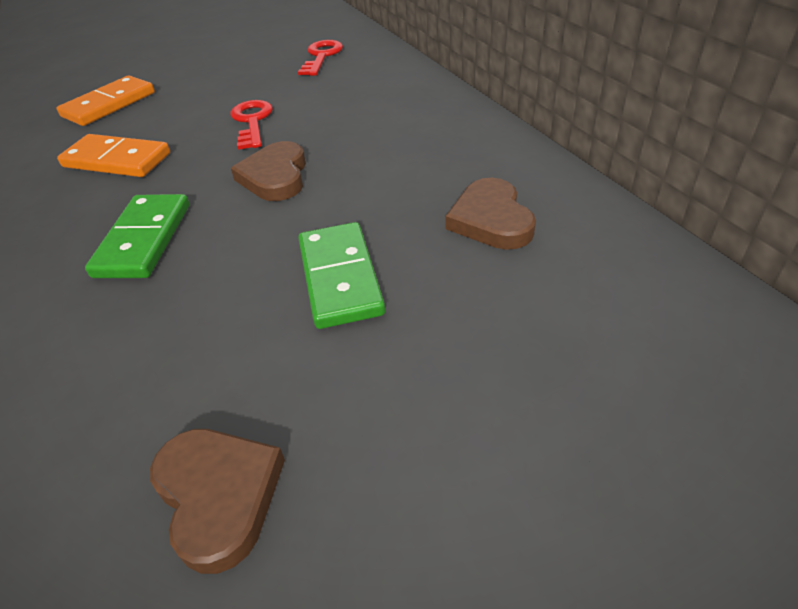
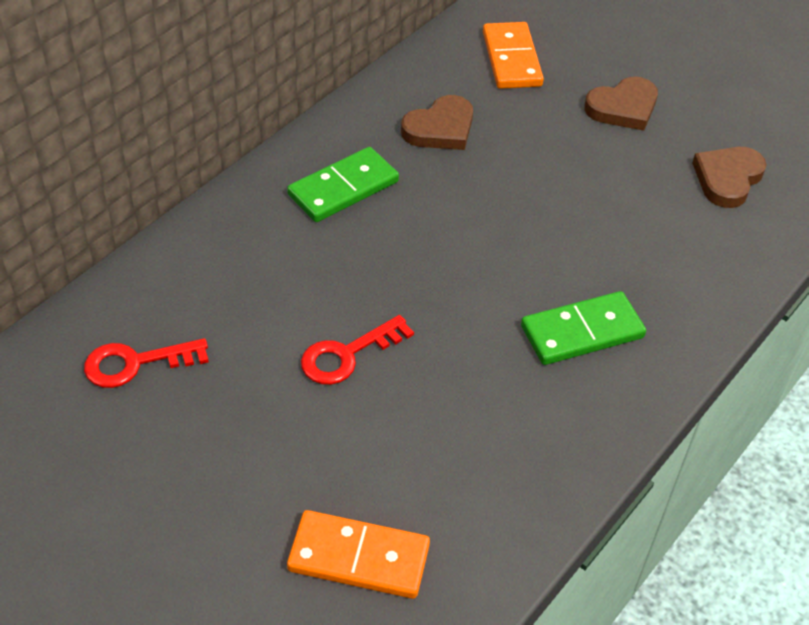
camera: 120 degrees left, 5 degrees up
(117, 160) = (481, 444): orange domino -> orange domino (512, 59)
(275, 176) = (445, 283): brown heart -> brown heart (623, 108)
(339, 278) = (550, 189): green domino -> green domino (343, 188)

